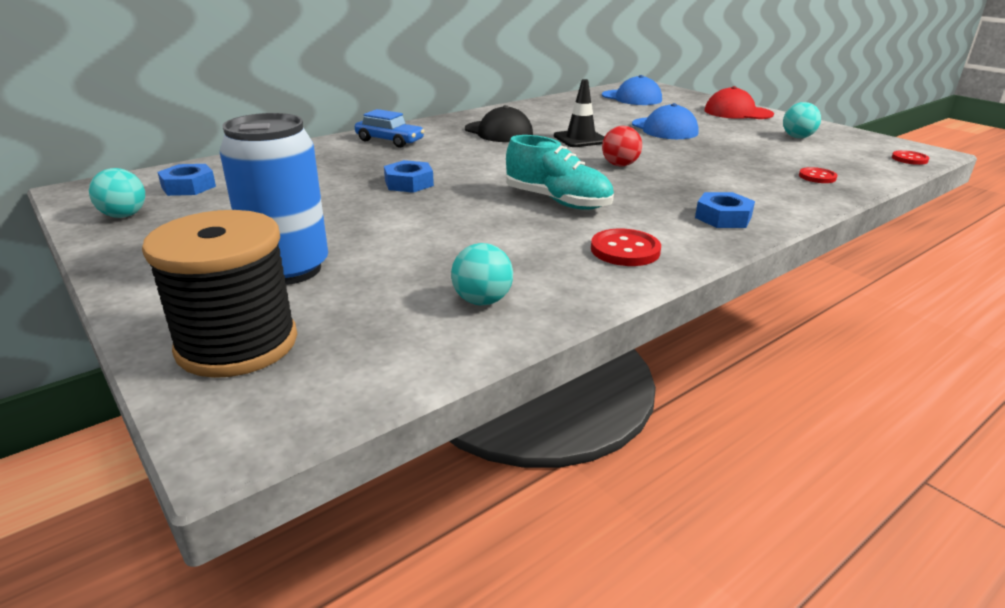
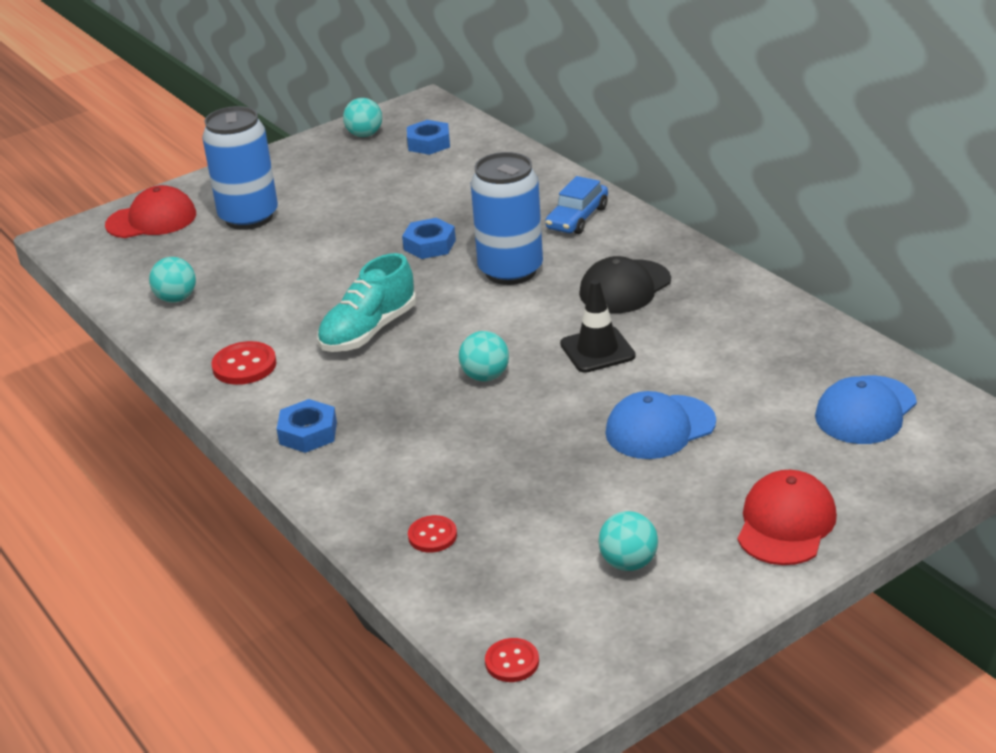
camera: 95 degrees right, 5 degrees up
(237, 344) = (151, 220): black spool -> red cap
(466, 158) = (510, 271): none -> blue can
(620, 165) = (485, 376): red ball -> turquoise ball

